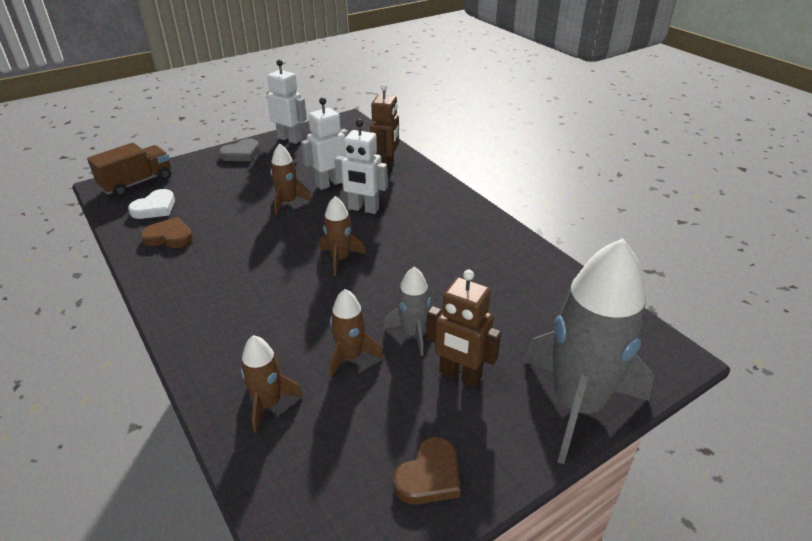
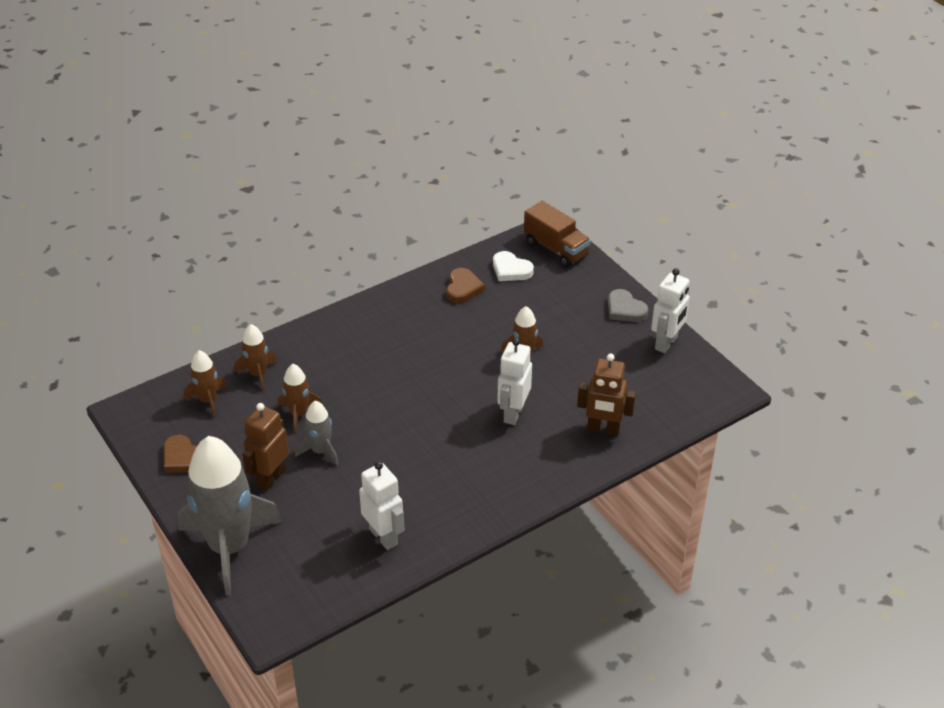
camera: 90 degrees right, 5 degrees up
(329, 183) = (564, 384): white robot -> white robot (384, 536)
(340, 259) = (426, 401): brown rocket -> brown rocket (208, 400)

